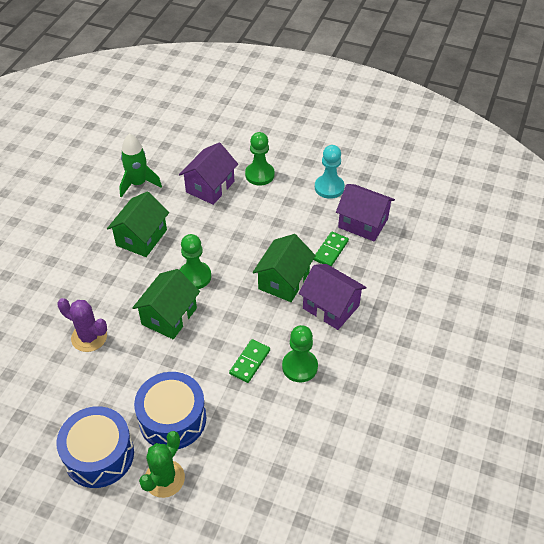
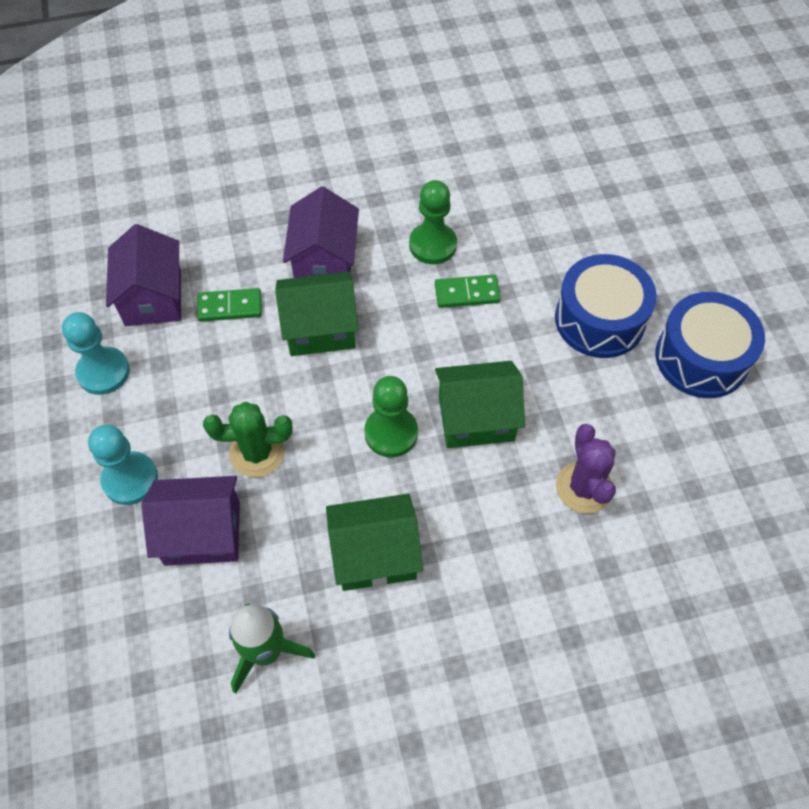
camera: 125 degrees left, 10 degrees up
(164, 478) = (665, 282): green cactus -> green cactus (257, 452)
(259, 175) = (130, 479): green pawn -> turquoise pawn

